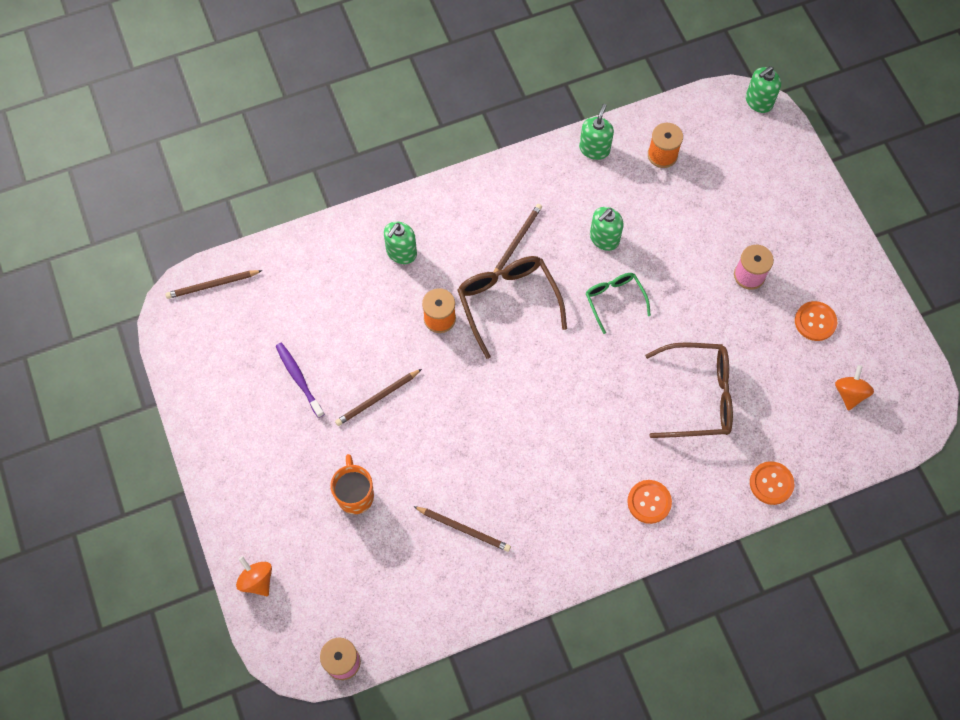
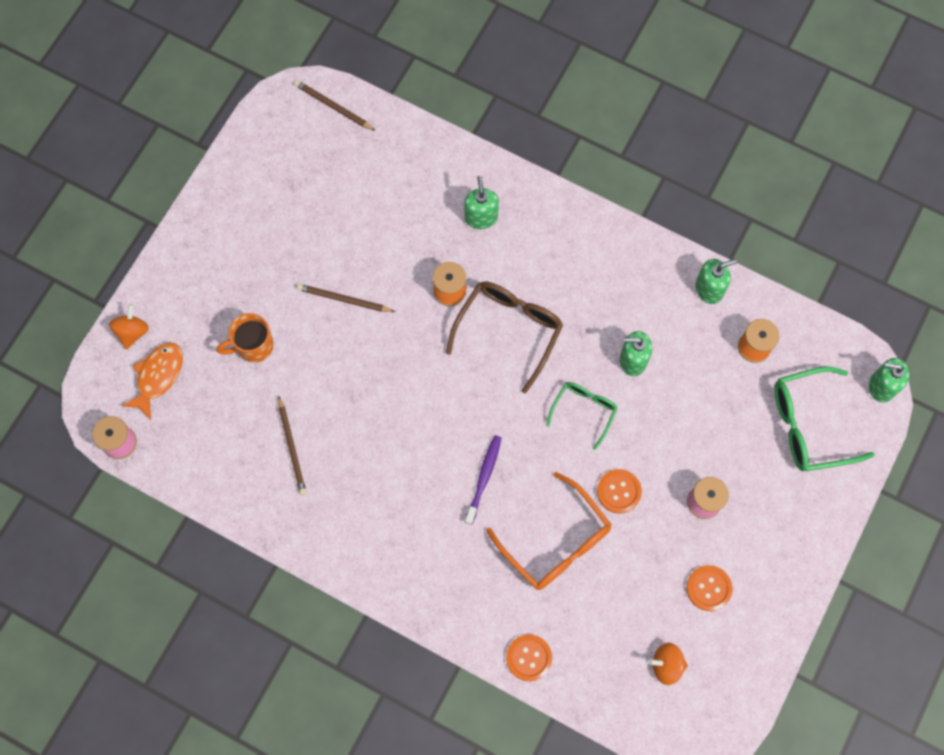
camera: 50 degrees right, 5 degrees up
(299, 379) = (311, 230): purple toothbrush -> purple toothbrush (484, 478)
(314, 588) = (158, 377): none -> orange fish
(355, 495) = (254, 346): orange mug -> orange mug turned 150 degrees counterclockwise
(401, 252) = (481, 217): green soap dispenser -> green soap dispenser turned 90 degrees clockwise
(516, 241) = (568, 295): brown pencil -> none
(649, 502) = (431, 571): orange button -> orange button (619, 491)
(698, 396) = (556, 542): brown glasses -> orange glasses
(748, 166) = (808, 425): none -> green glasses
(849, 393) = (666, 665): orange spinning top -> orange spinning top turned 150 degrees counterclockwise

